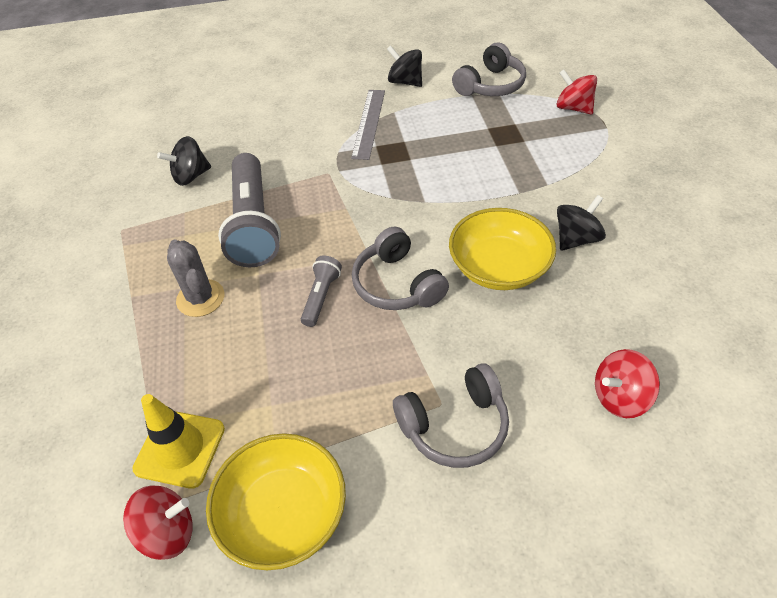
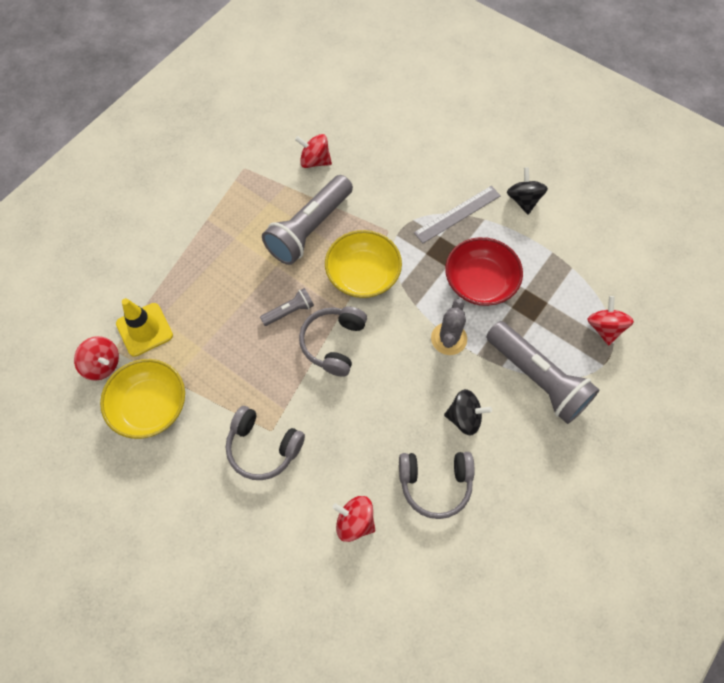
camera: 45 degrees right, 15 degrees up
(191, 176) = (315, 161): black spinning top -> red spinning top
(200, 298) = (235, 253): grey cactus -> grey cactus (449, 339)
(450, 149) = (480, 282): none -> red bowl
(490, 85) = (576, 256): grey headphones -> grey headphones (435, 484)
(498, 267) = (397, 389): yellow bowl -> yellow bowl (363, 275)
(581, 170) = (537, 378): none -> grey flashlight

